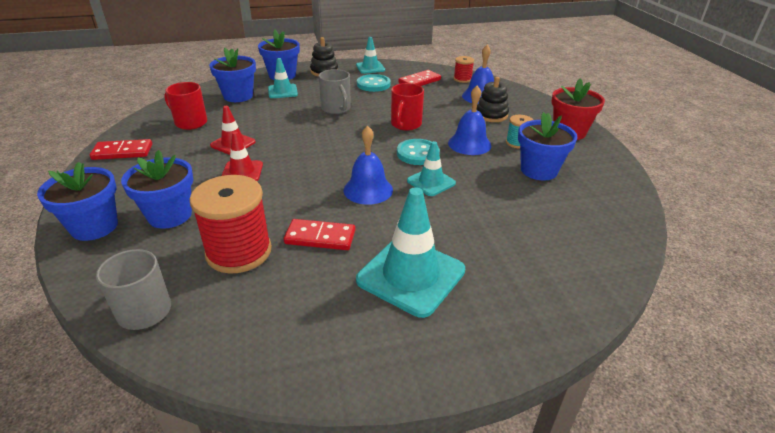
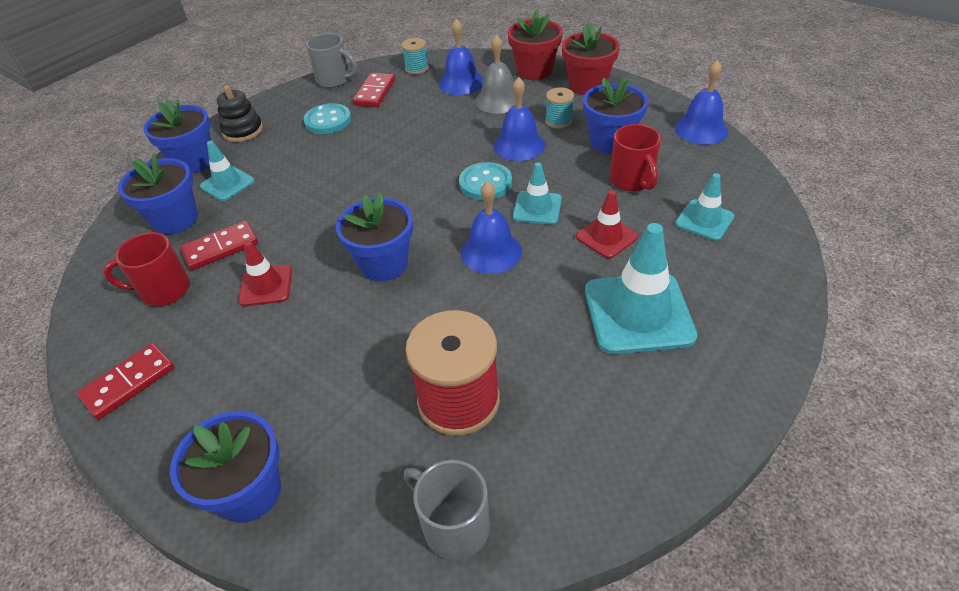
camera: 35 degrees left, 10 degrees up
(170, 215) = (322, 415): blue flower pot -> blue flower pot (383, 264)
(242, 172) = (330, 313): red traffic cone -> red traffic cone (606, 237)
(320, 237) = (514, 331): red domino -> red domino (221, 248)
(336, 109) = (328, 174): grey mug -> grey mug (335, 80)
(370, 68) = (294, 99): turquoise traffic cone -> turquoise traffic cone (704, 220)
(405, 124) = (430, 155): red mug -> red mug (632, 181)
(462, 79) = (416, 68): red spool -> turquoise spool
(491, 115) = (498, 100): black stacking toy -> grey bell
(540, 109) = (534, 71): none -> red flower pot
(627, 195) = (701, 129): none -> blue bell

